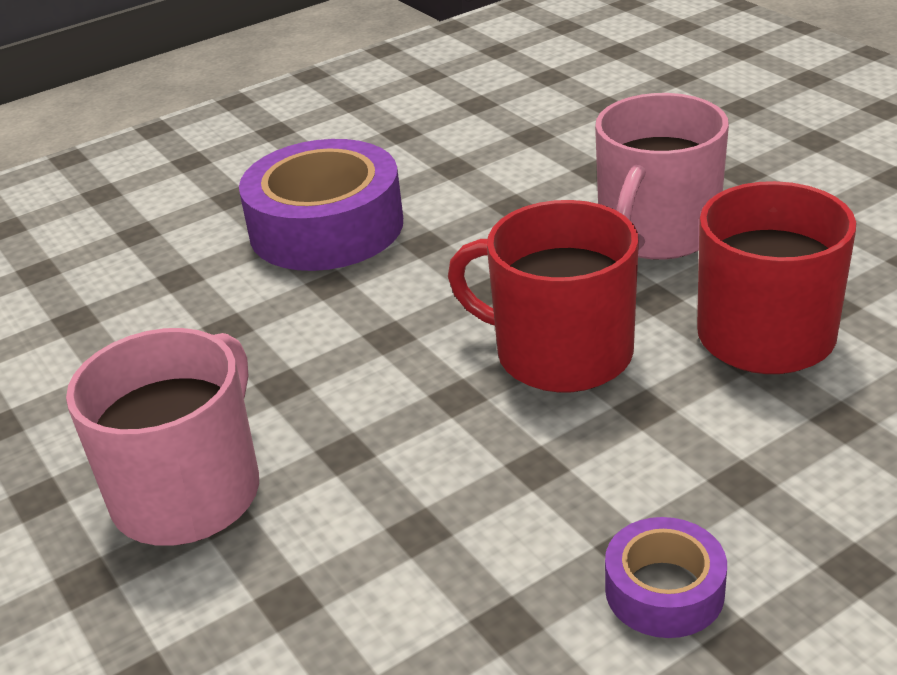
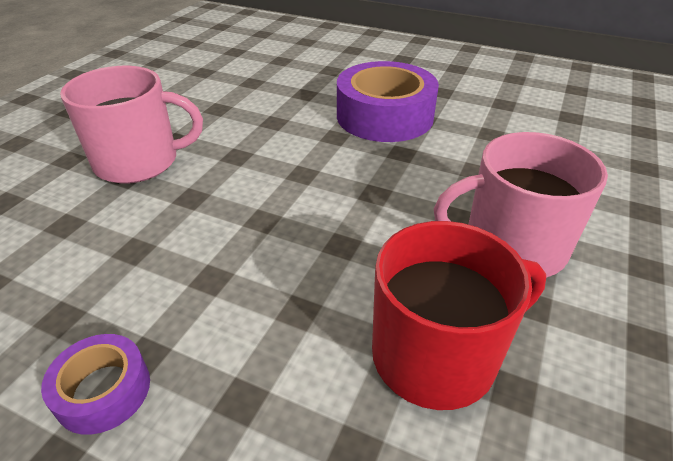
camera: 55 degrees right, 5 degrees up
(560, 353) = (332, 248): red mug -> none

